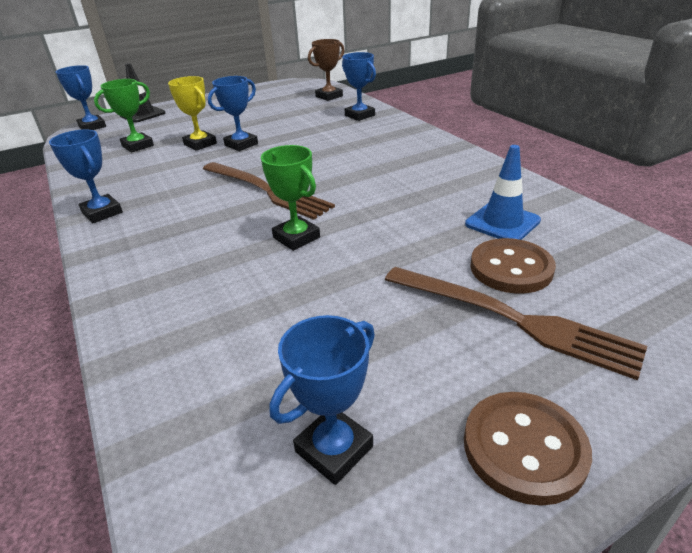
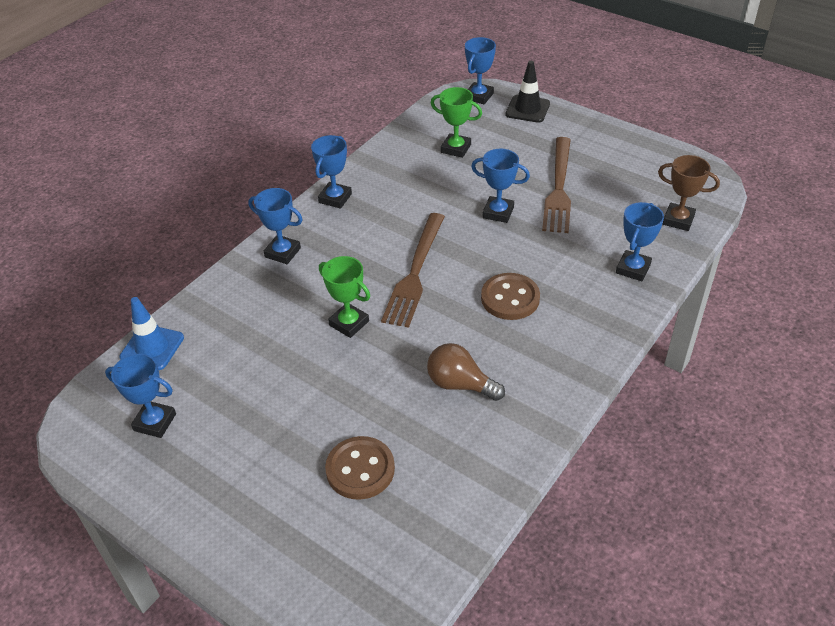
camera: 65 degrees right, 10 degrees up
(135, 261) = (282, 252): none -> blue trophy
(200, 144) = (483, 185): yellow trophy -> none
(296, 237) = (349, 323): green trophy -> green trophy turned 75 degrees counterclockwise
(427, 196) = (460, 384): none -> brown light bulb
(502, 222) = (434, 450): blue traffic cone -> blue traffic cone (152, 347)
(511, 319) = (293, 481): brown fork -> brown fork (558, 187)
(524, 448) = (178, 506): brown button -> brown button (510, 298)

